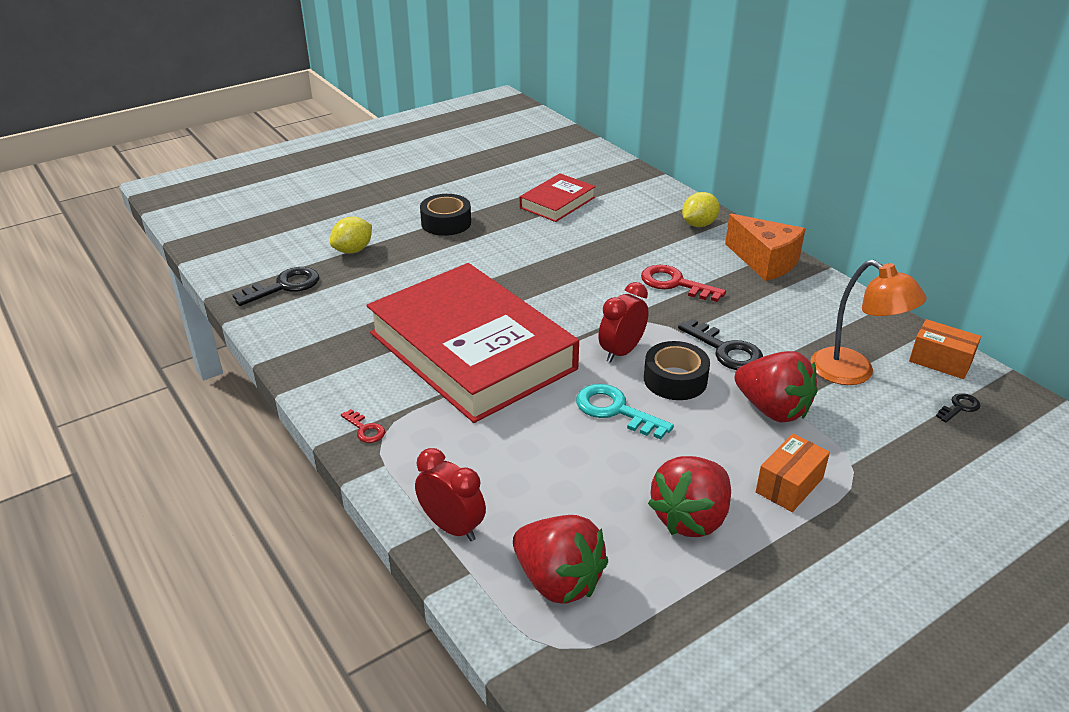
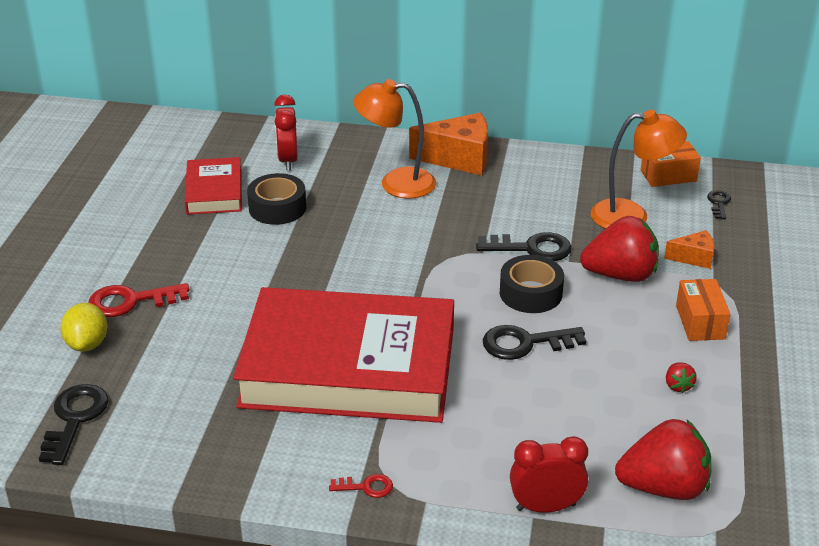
camera: 45 degrees left, 0 degrees up
(446, 223) = (138, 266): black tape -> black tape (277, 208)
(615, 410) = (525, 343): turquoise key -> black key
(621, 352) = (463, 295): red clock -> red clock (288, 160)
(675, 283) = (420, 214): red key -> red key (130, 301)
(689, 255) = (396, 183): none -> orange lamp
(691, 518) = (678, 386): red strawberry -> red strawberry, size x0.42
(698, 224) = (365, 151): yellow lemon -> none
(863, 435) = (694, 258): none -> orange cheese

